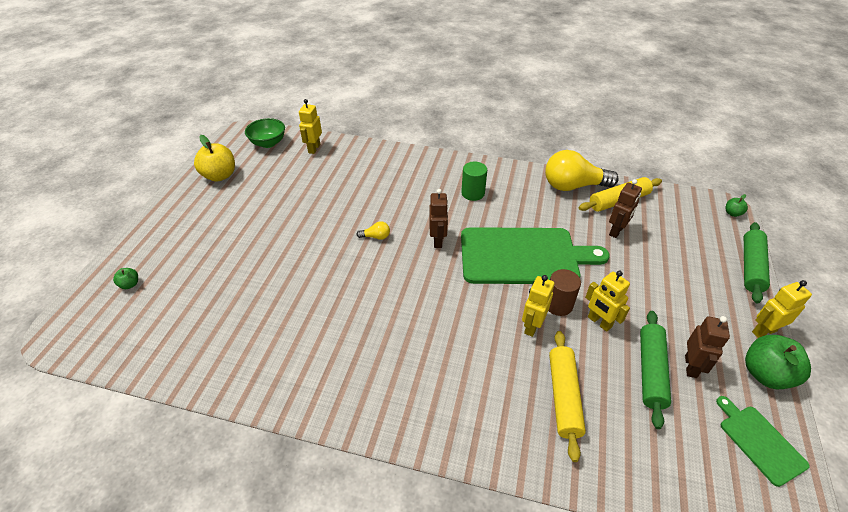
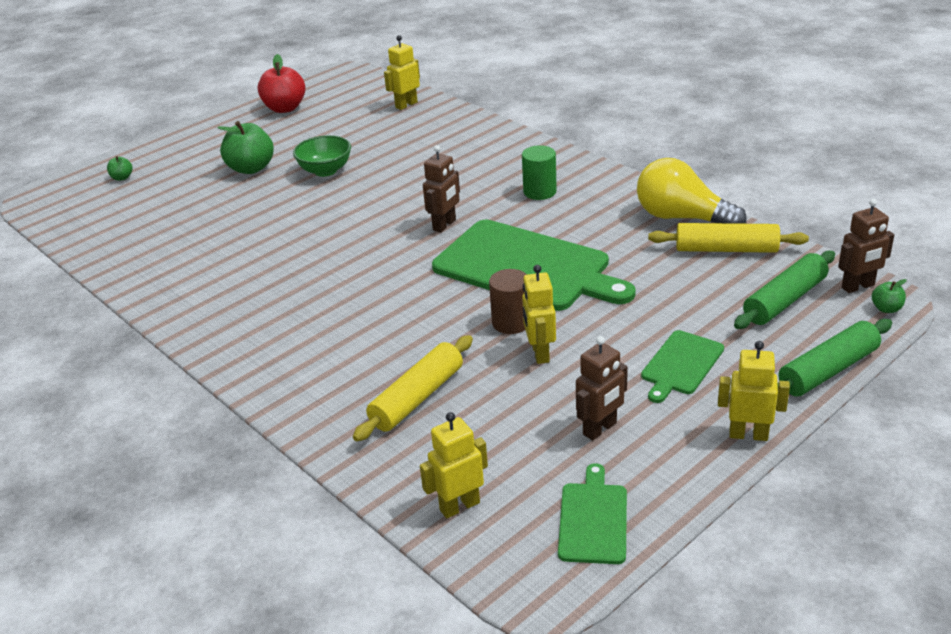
camera: 35 degrees right, 10 degrees down
(220, 176) = (285, 108): yellow apple -> red apple
(268, 143) = (363, 89): green bowl -> green bowl (325, 171)
(376, 237) = (382, 203): yellow light bulb -> none
(531, 326) = (456, 330): yellow robot -> yellow robot (459, 506)
(616, 231) = (680, 278): brown robot -> brown robot (858, 287)
(651, 371) = (544, 415): green rolling pin -> green rolling pin (785, 300)
(681, 295) = (681, 365): none -> green cutting board
(765, 374) = (689, 471): green apple -> green apple (251, 168)

